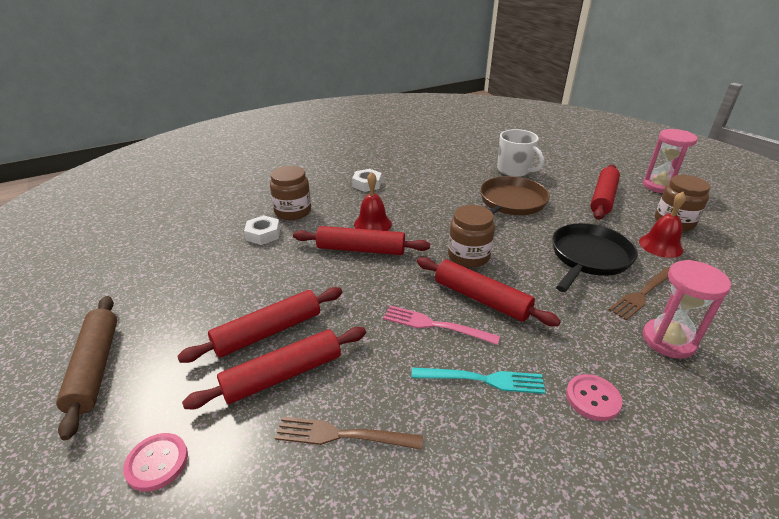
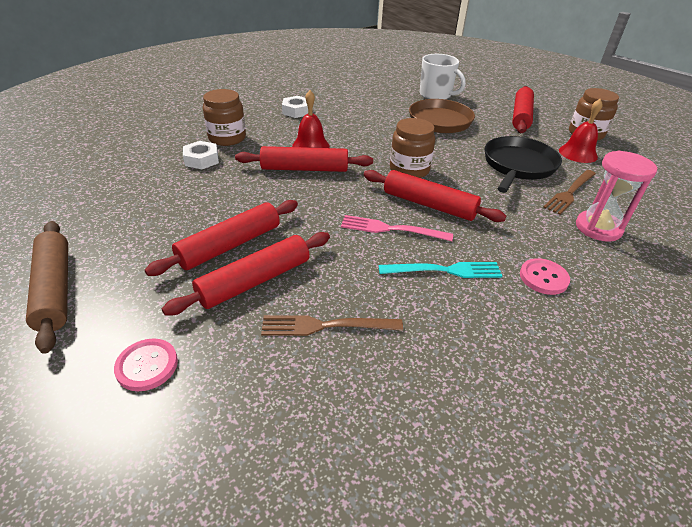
camera: 10 degrees left, 5 degrees up
(659, 186) = (568, 105): pink hourglass -> none

